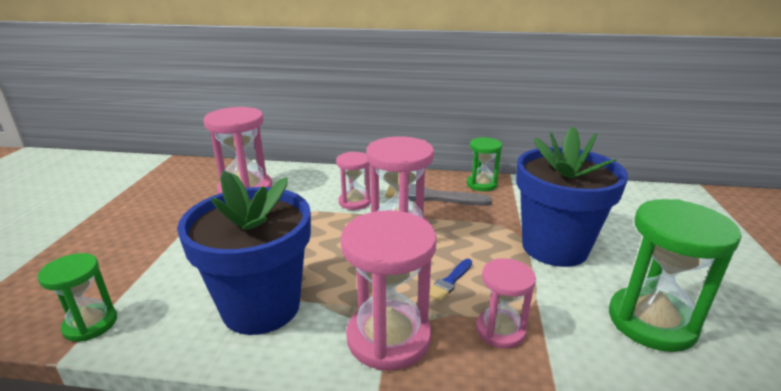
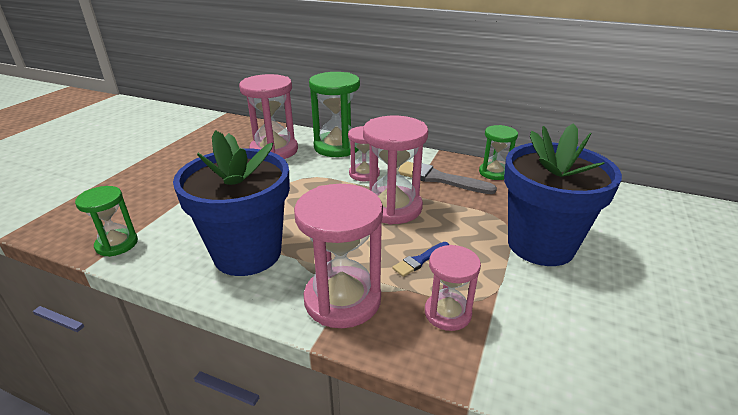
camera: 15 degrees right, 5 degrees up
(651, 322) = (608, 335): green hourglass -> green hourglass (337, 147)

